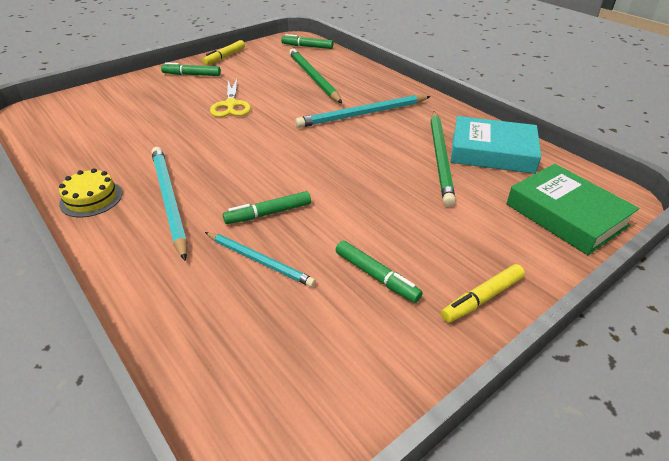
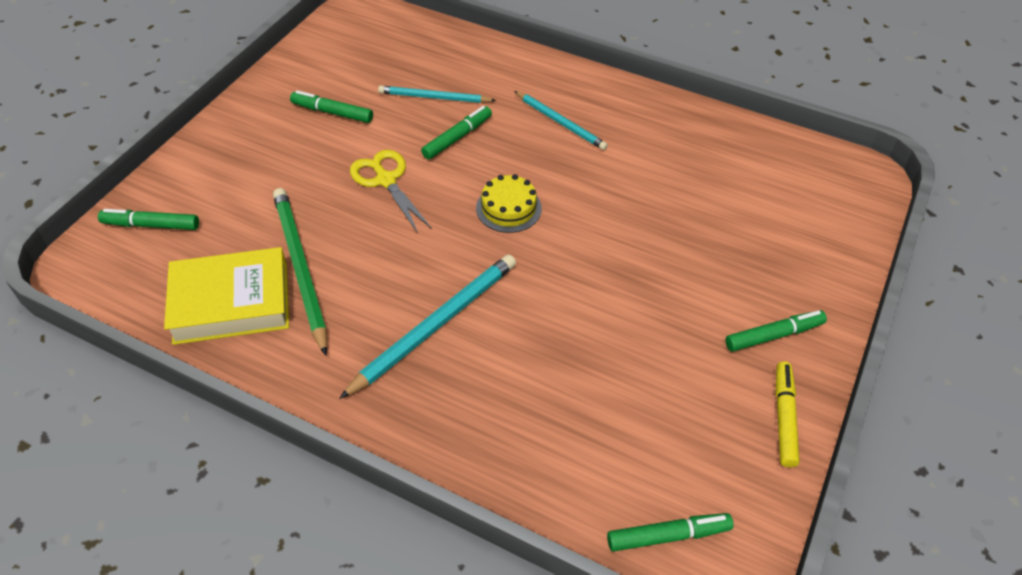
camera: 155 degrees right, 10 degrees up
(91, 198) = (632, 104): yellow cake -> yellow cake (508, 208)
(169, 201) = (560, 122): turquoise pencil -> turquoise pencil, size x0.63
(231, 105) = (637, 280): yellow scissors -> yellow scissors (386, 180)
(313, 78) = (570, 403): green pencil -> none
(482, 298) = (242, 120): yellow marker -> none
(492, 152) = (231, 303): turquoise book -> yellow book
(566, 215) = (151, 225): green book -> green marker

